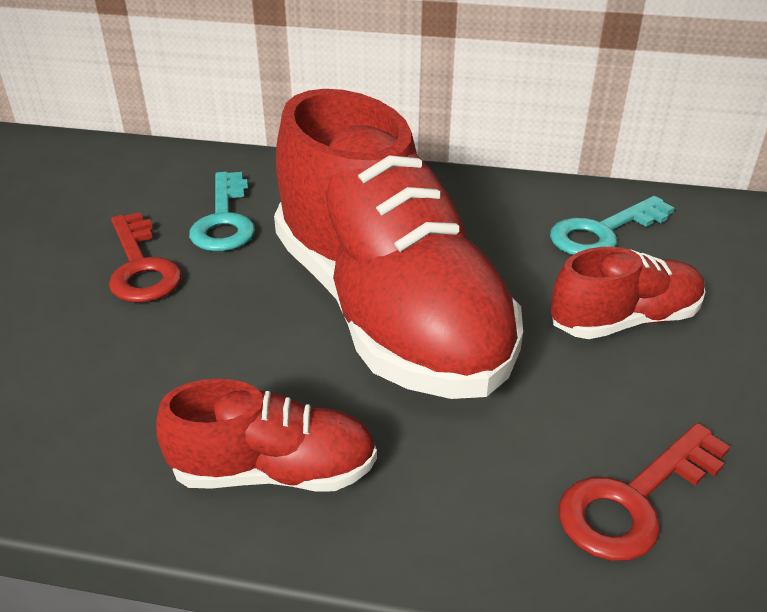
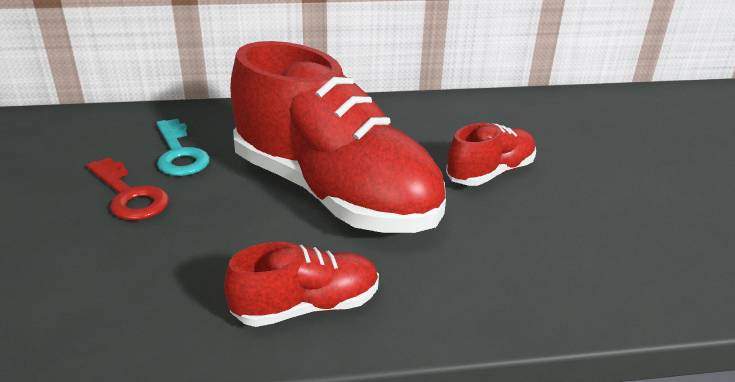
camera: 20 degrees left, 5 degrees down
(603, 232) = (452, 123): turquoise key -> none
(635, 500) = (544, 272): red key -> none

